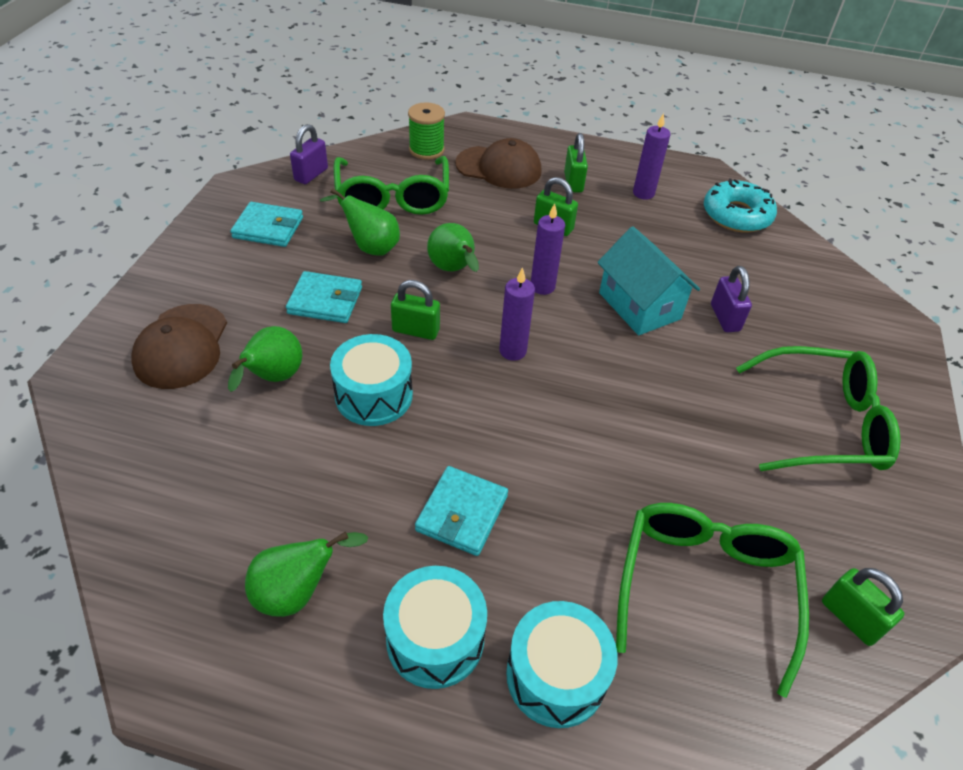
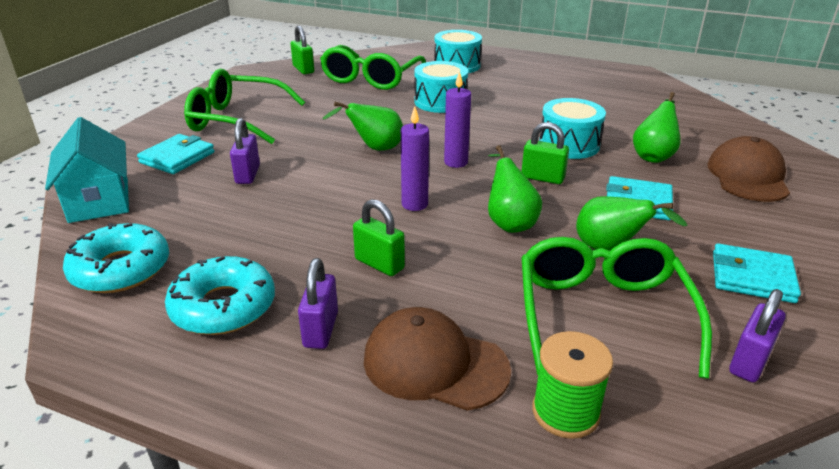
camera: 170 degrees left, 15 degrees down
(298, 592) = (587, 86): green pear -> green pear (374, 149)
(435, 639) = (514, 74): turquoise drum -> turquoise drum (440, 102)
(462, 513) = (500, 101): turquoise wallet -> turquoise wallet (177, 157)
(573, 182) = (321, 330): green padlock -> purple padlock
(639, 306) = (323, 186): turquoise house -> turquoise house (99, 200)
(643, 193) = (223, 307): purple candle -> turquoise donut

